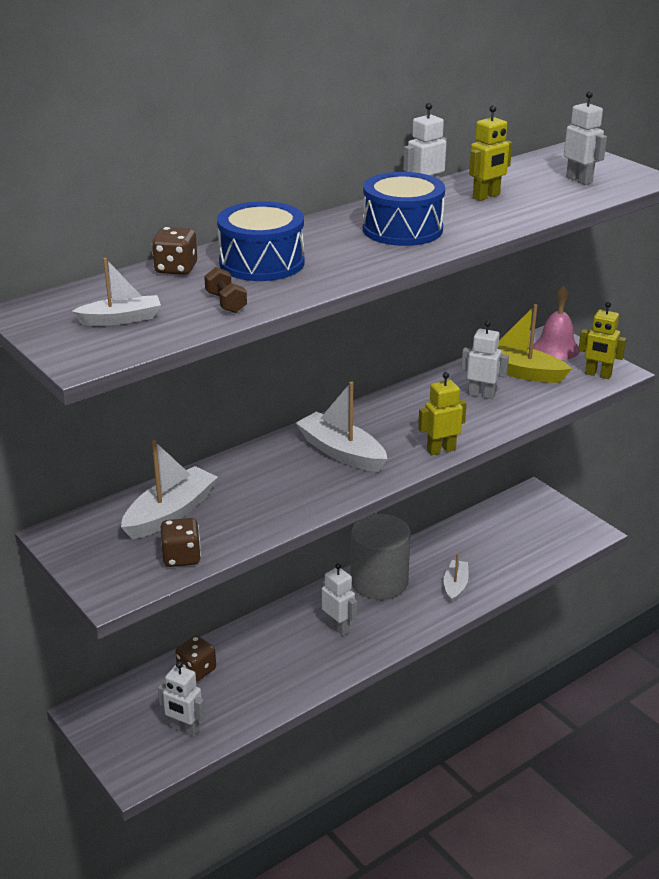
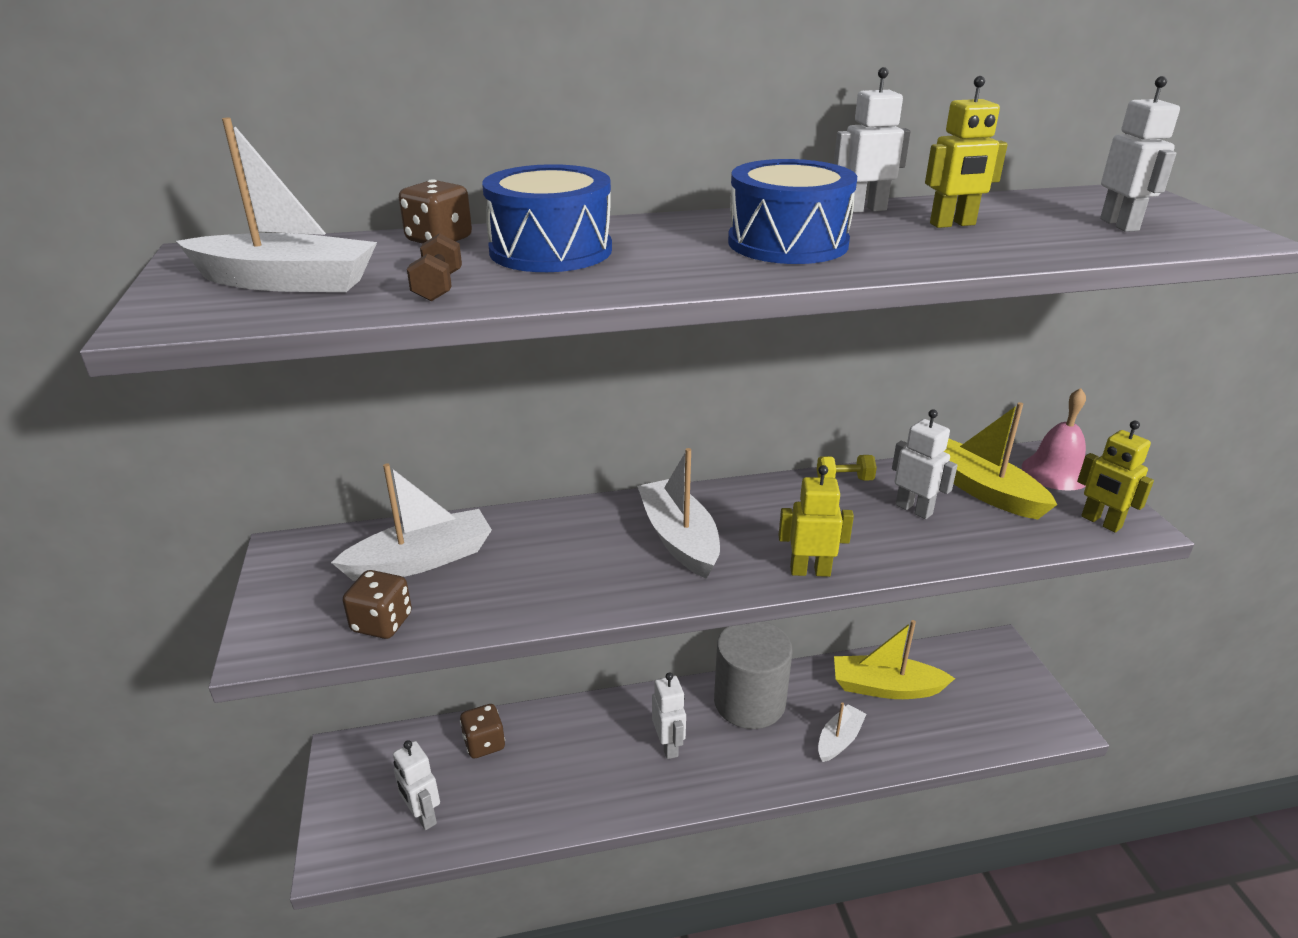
camera: 25 degrees right, 0 degrees up
(121, 319) = (286, 282): white boat -> white boat, size x1.61
(425, 386) = (844, 480): none -> yellow dumbbell
(469, 543) = (885, 687): none -> yellow boat

